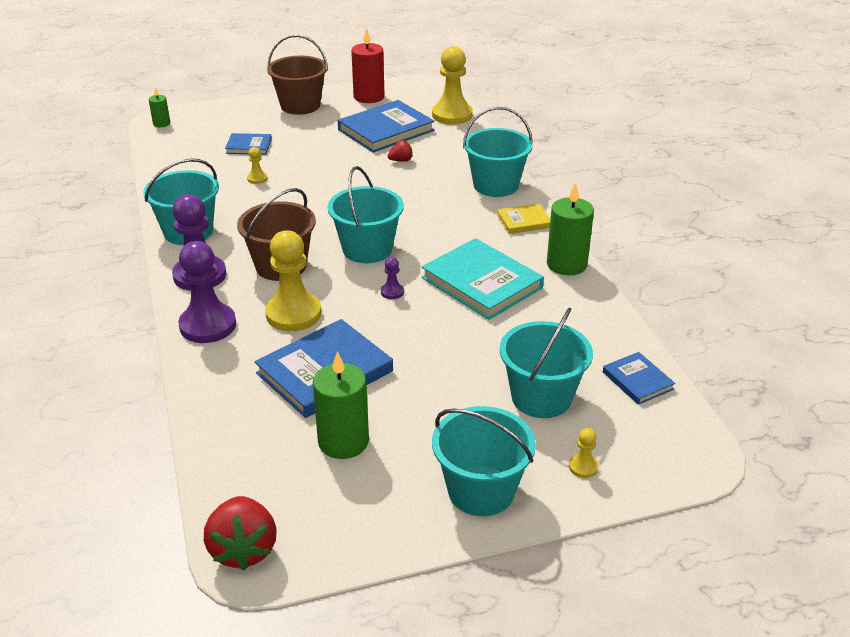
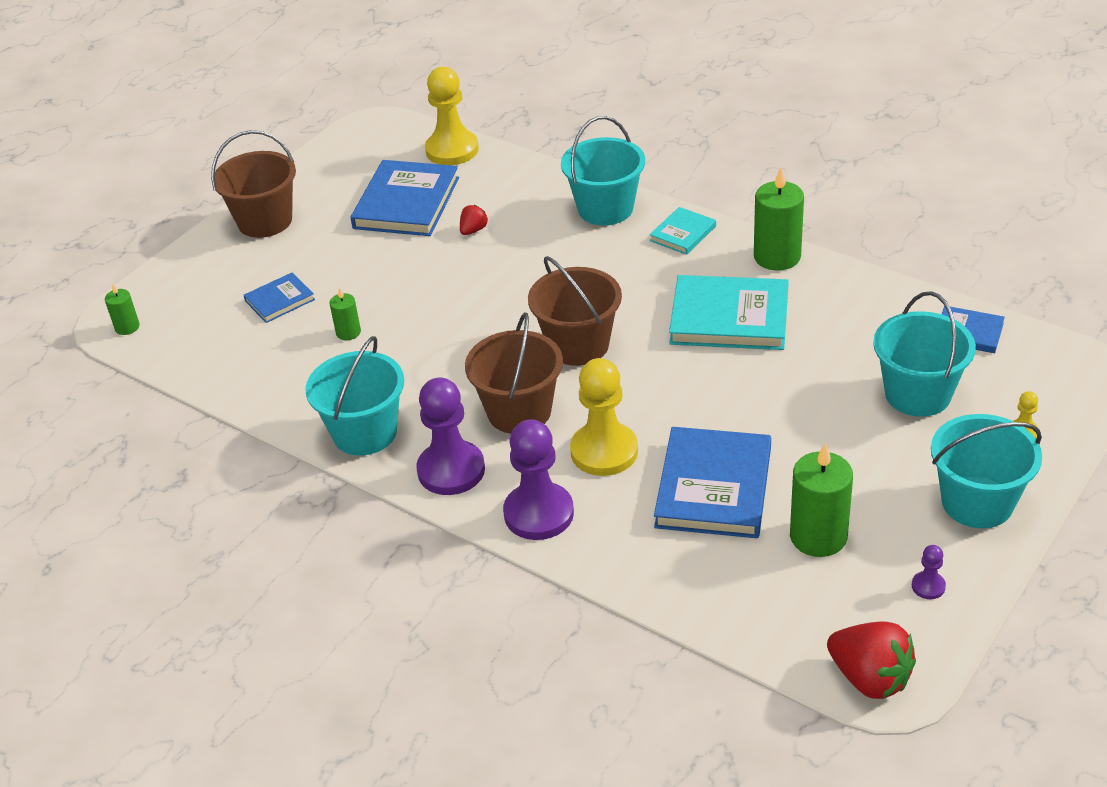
camera: 35 degrees left, 5 degrees up
(257, 178) = (348, 332): yellow pawn -> green candle
(367, 249) = (578, 345): turquoise bucket -> brown bucket
(369, 97) = (329, 172): red candle -> none
(392, 292) = (663, 374): purple pawn -> purple pawn (928, 586)
(524, 221) = (683, 233): yellow book -> turquoise book

